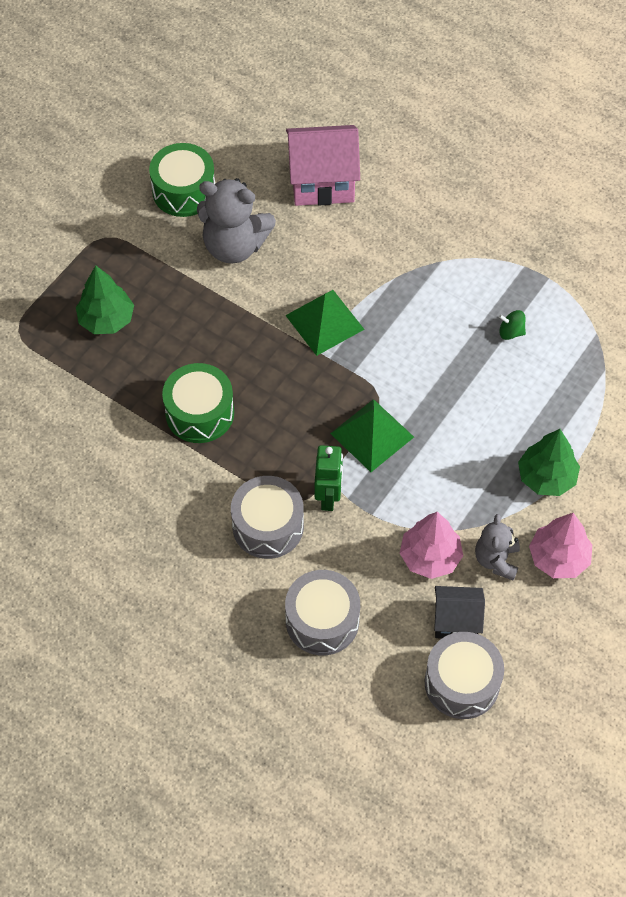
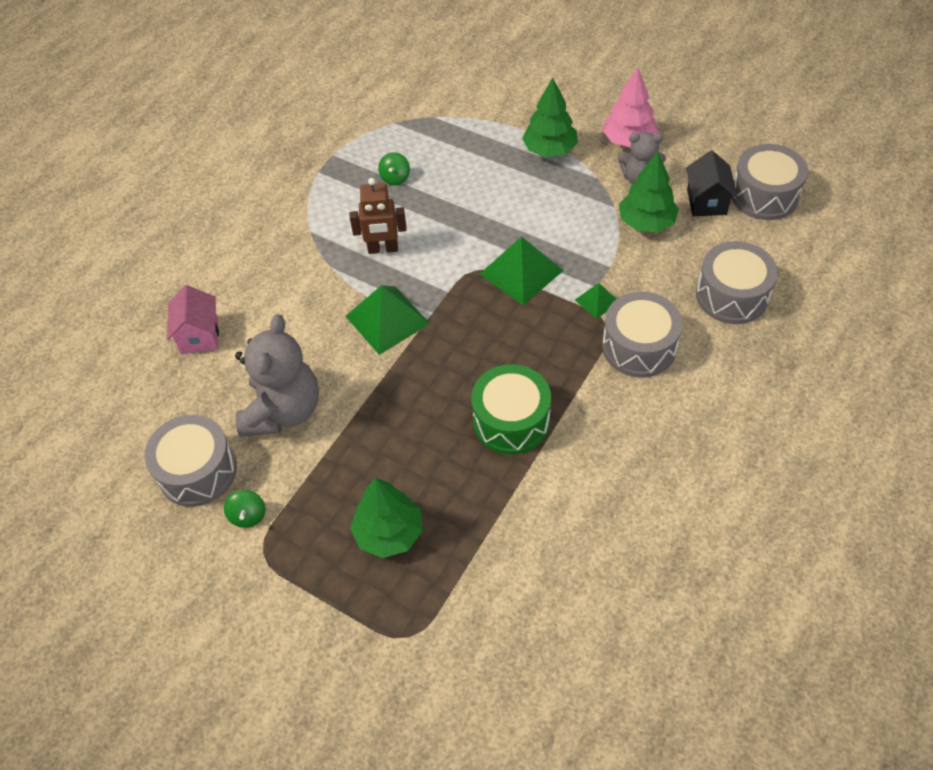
camera: 90 degrees left, 5 degrees down
(138, 226) = (248, 516): none -> green spinning top
(184, 191) = (197, 471): green drum -> grey drum
(322, 182) = (199, 336): pink house -> pink house, size x0.60
(328, 497) = (597, 301): green robot -> green pyramid
(412, 320) = (383, 249): none -> brown robot
(430, 557) = (646, 222): pink tree -> green tree

